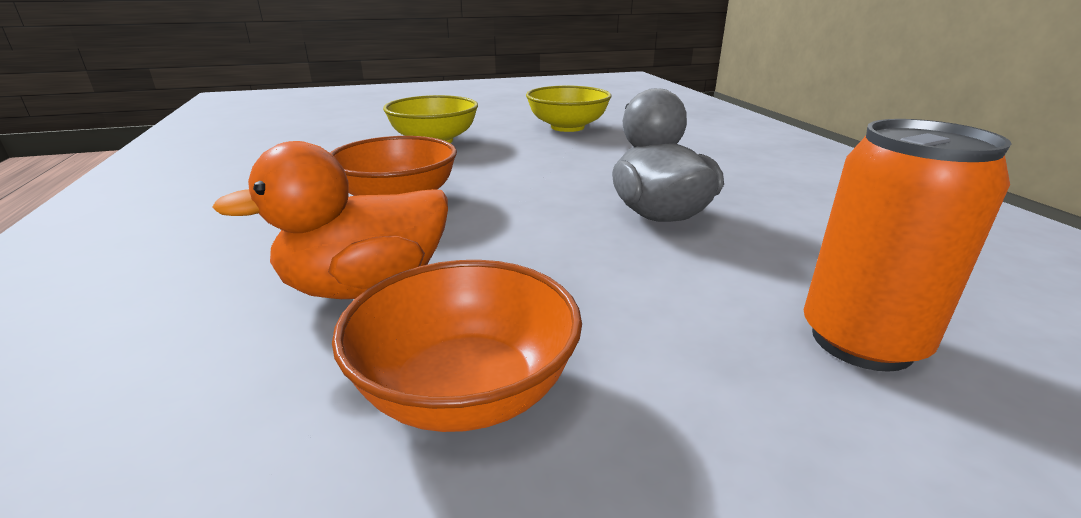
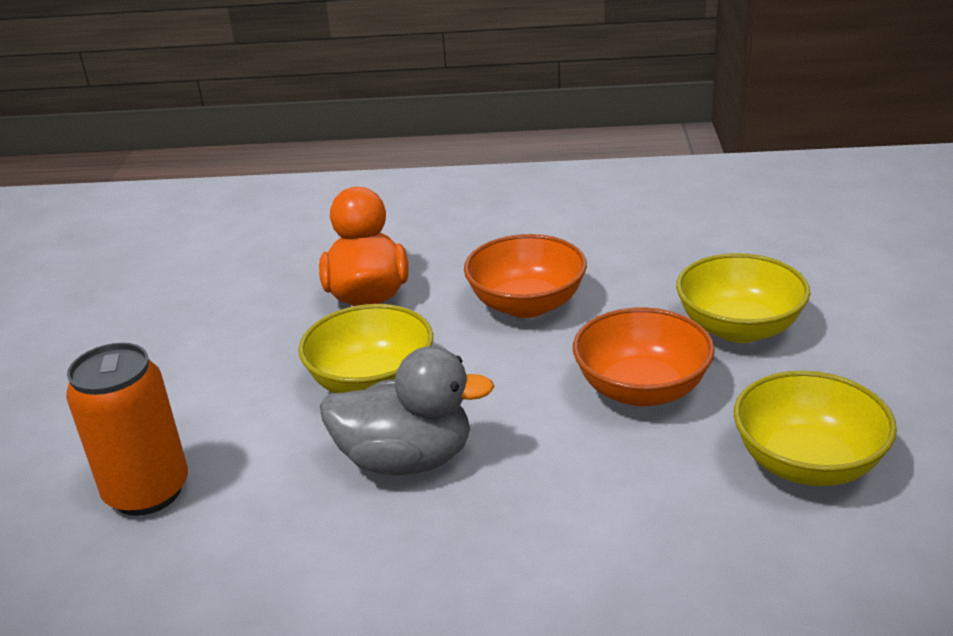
camera: 110 degrees right, 5 degrees up
(466, 390) = (238, 327): orange bowl -> orange bowl (641, 389)
(560, 247) = (372, 382): none -> yellow bowl

